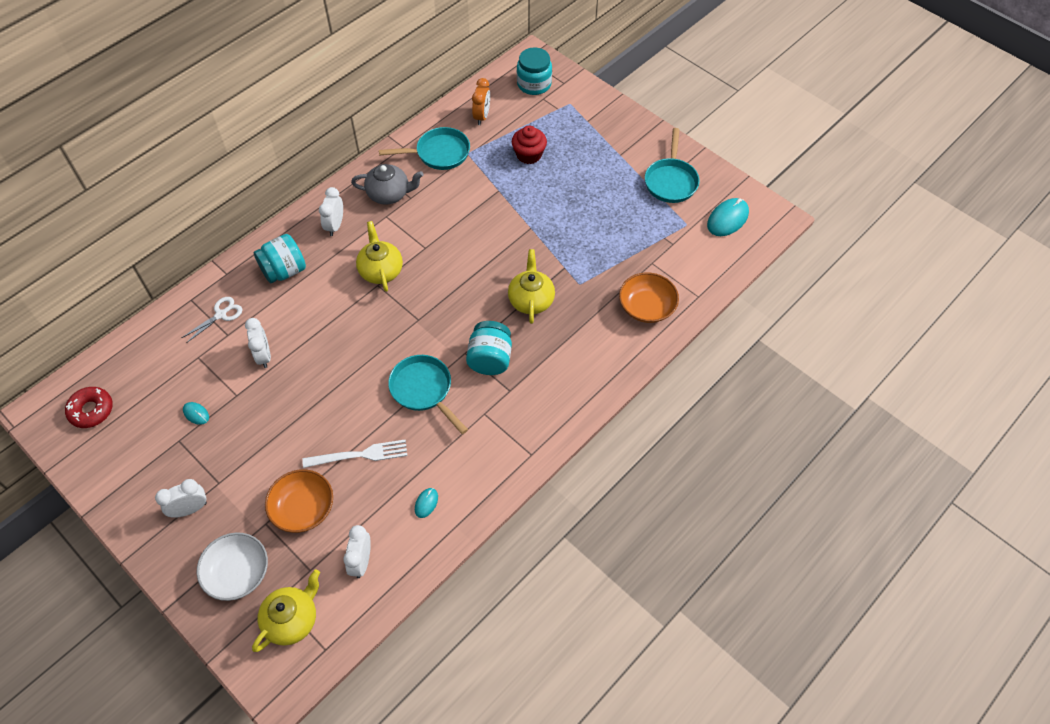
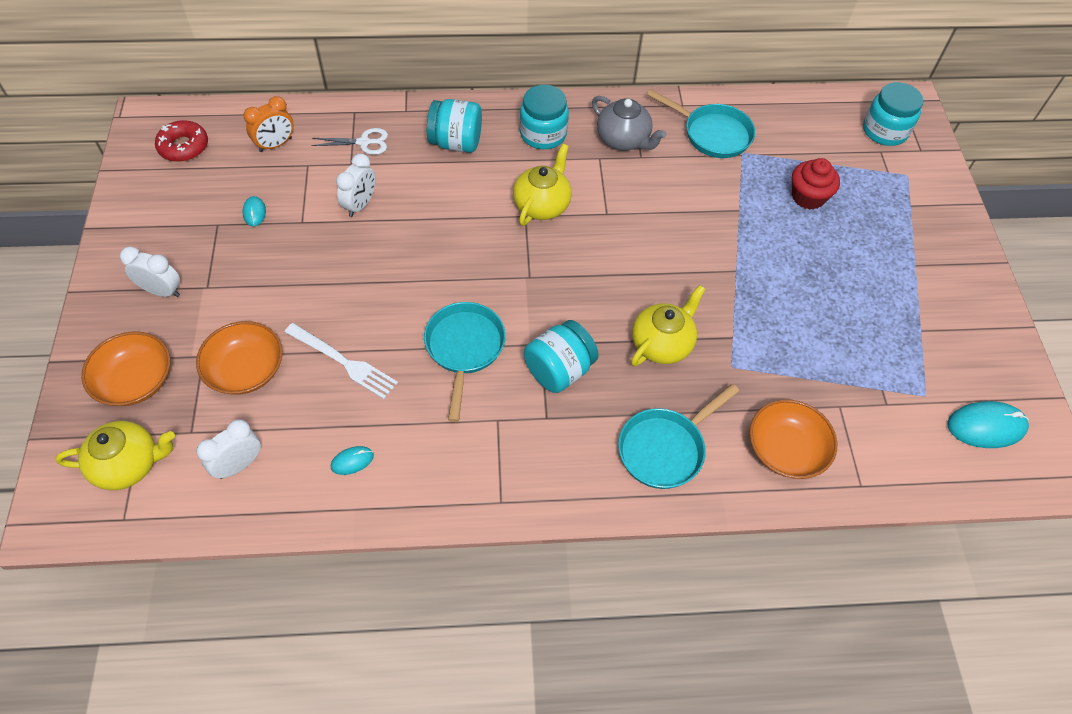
camera: 40 degrees right, 0 degrees up
(237, 573) = (135, 380): white bowl -> orange bowl
(335, 225) = (543, 134): white clock -> turquoise jar
(482, 116) = (794, 127): orange clock -> orange clock (275, 144)
(671, 181) = (952, 334): turquoise pan -> turquoise pan (665, 449)

